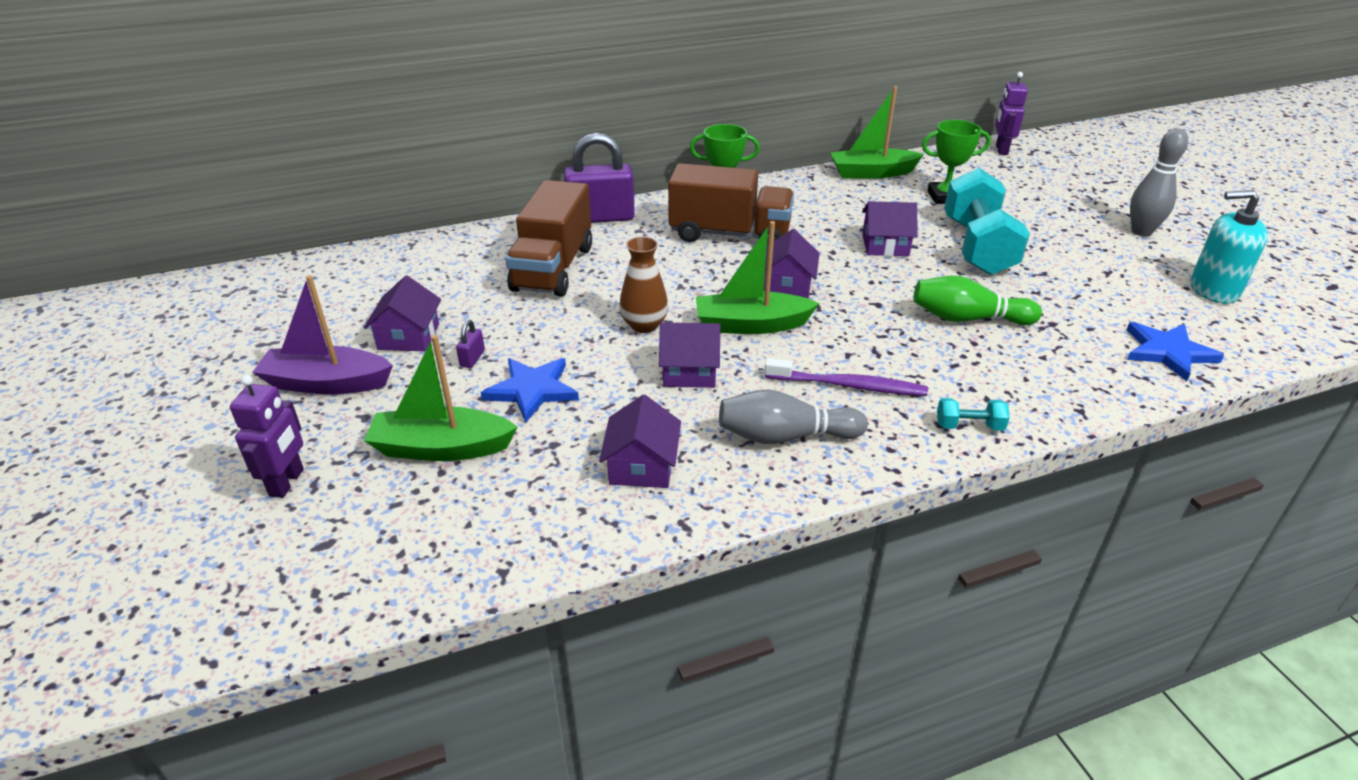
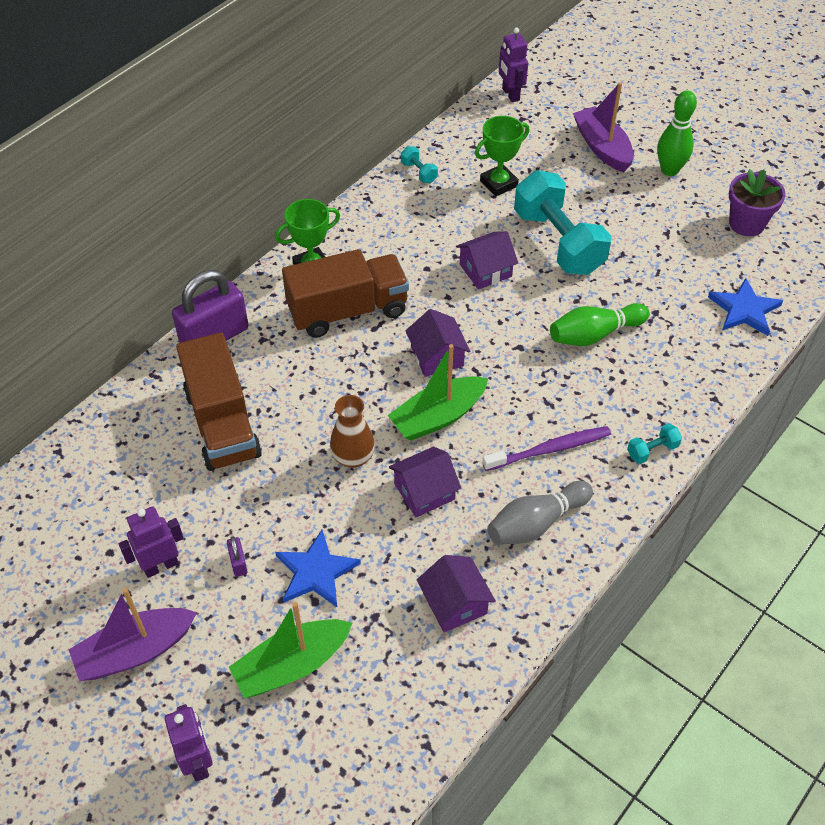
camera: 30 degrees left, 15 degrees up
(408, 336) = (160, 566): purple house -> purple robot
(872, 173) = (419, 172): green boat -> turquoise dumbbell
(1074, 201) = (602, 148): none -> purple boat
(1141, 232) = (669, 170): grey bowling pin -> green bowling pin
(1213, 290) = (746, 223): turquoise soap dispenser -> purple flower pot

